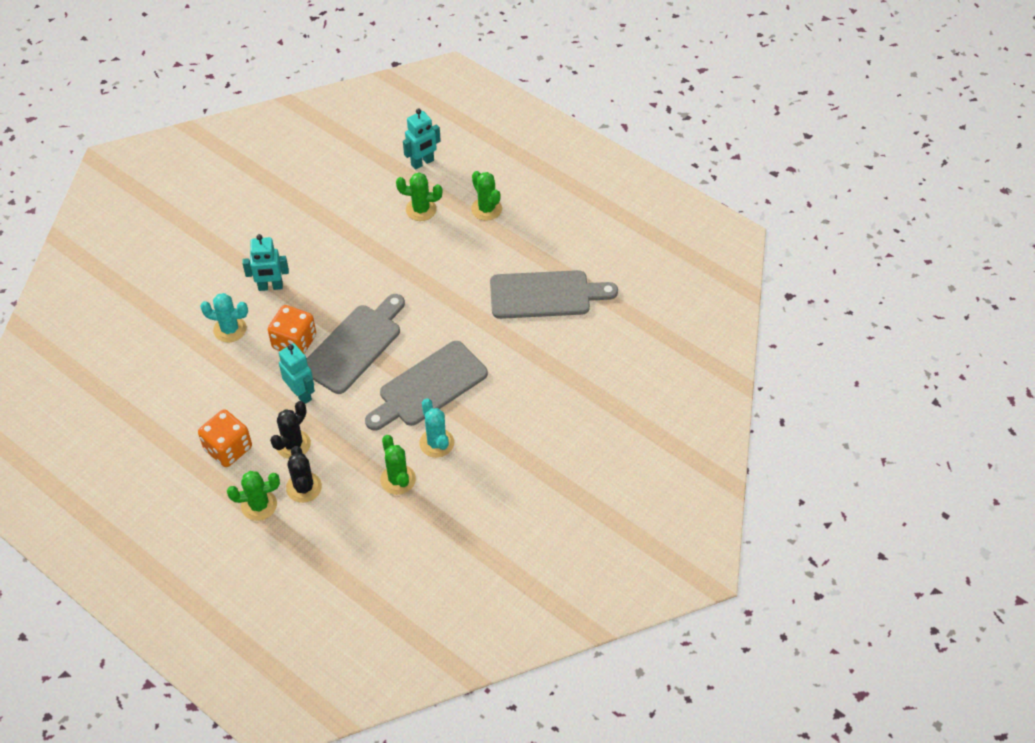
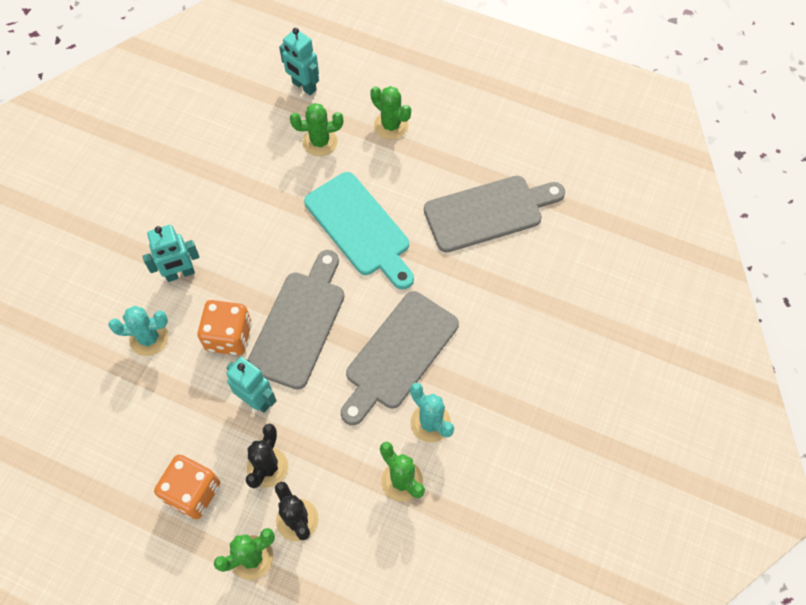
camera: 15 degrees left, 10 degrees up
(422, 163) = (304, 86): turquoise robot -> turquoise robot turned 90 degrees clockwise
(431, 283) = (360, 227): none -> turquoise cutting board

